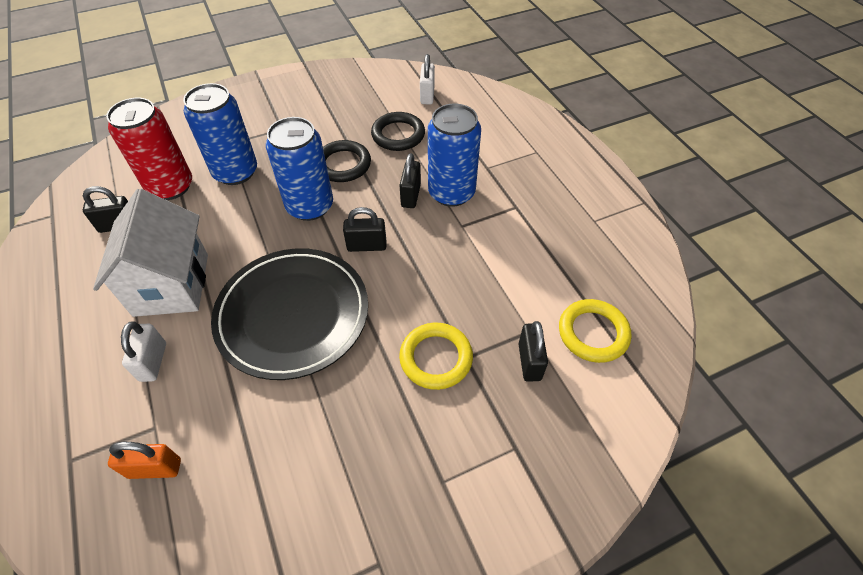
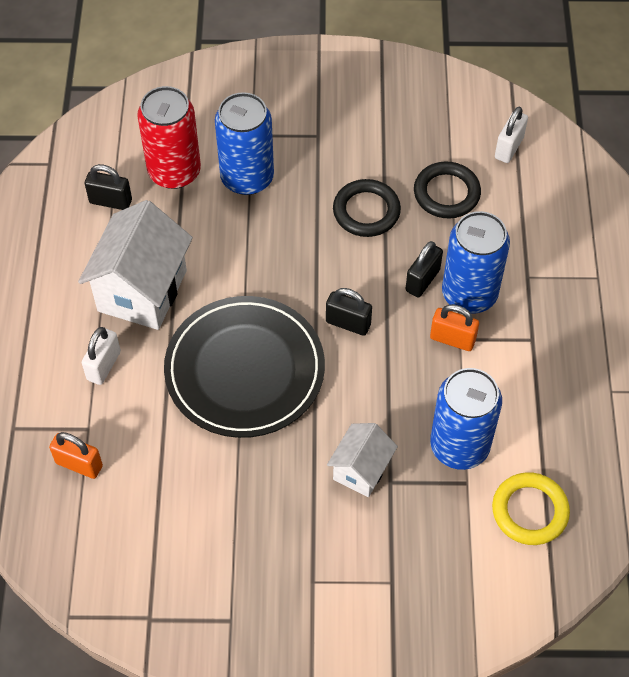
camera: 25 degrees right, 5 degrees up
(310, 206) = (309, 252): blue can -> blue can (459, 446)
(436, 358) = (361, 470): yellow ring -> white house
(456, 228) = (452, 339): none -> orange padlock
(529, 361) = (449, 512): black padlock -> none

